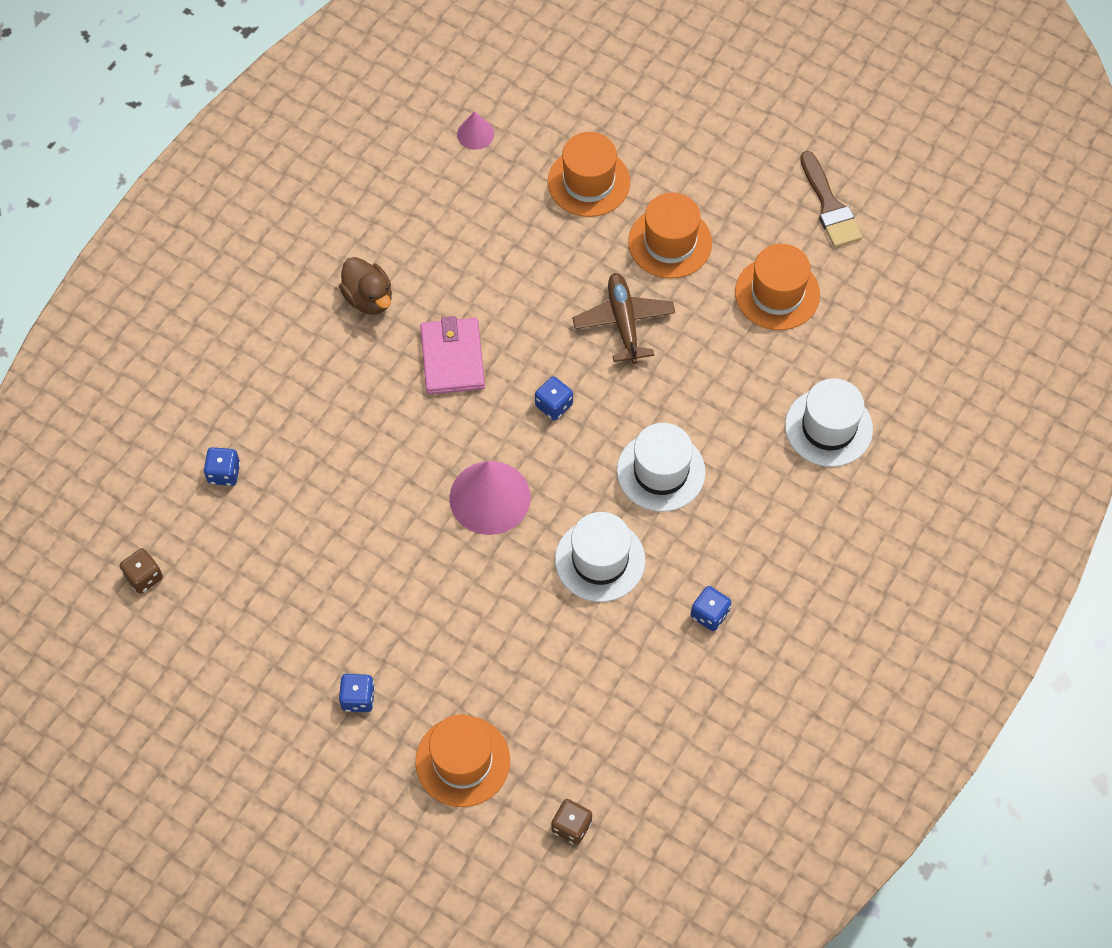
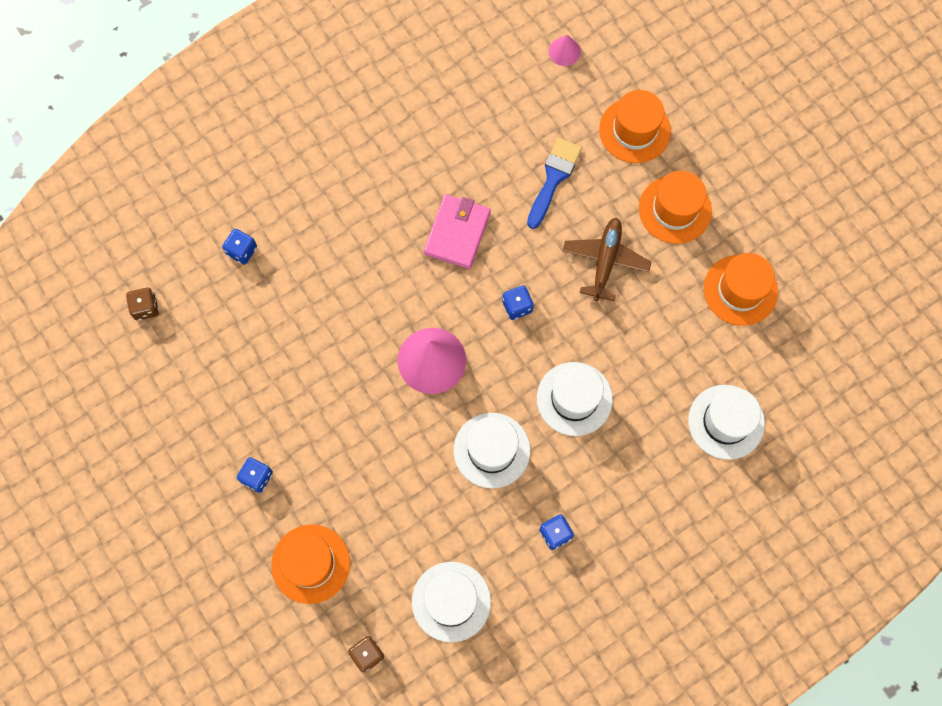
camera: 25 degrees right, 10 degrees up
(369, 298) = (416, 155): brown duck -> none
(528, 263) = (553, 178): none -> blue brush
(634, 731) = (451, 601): none -> white hat
(829, 206) = (820, 233): brown brush -> none

